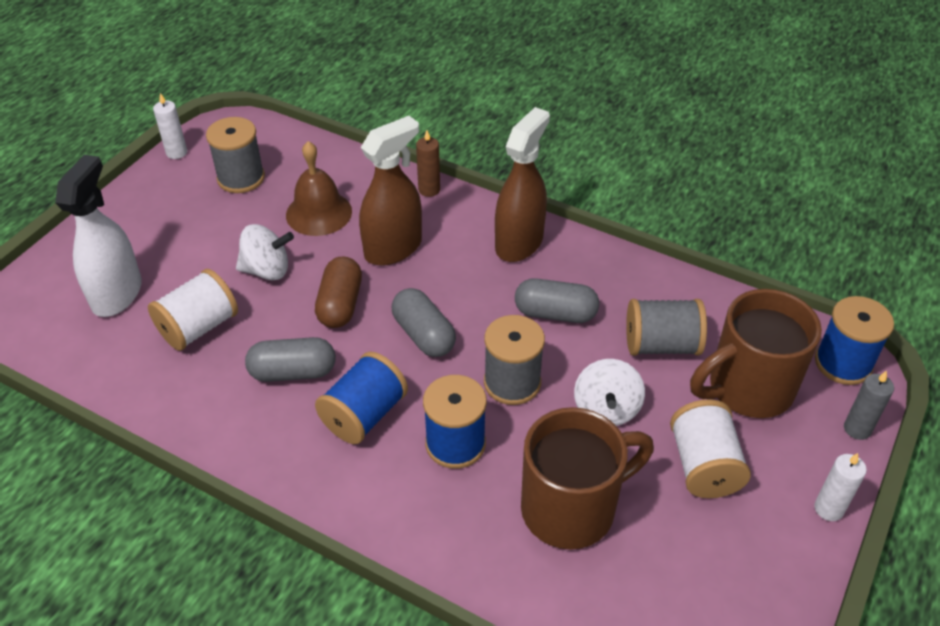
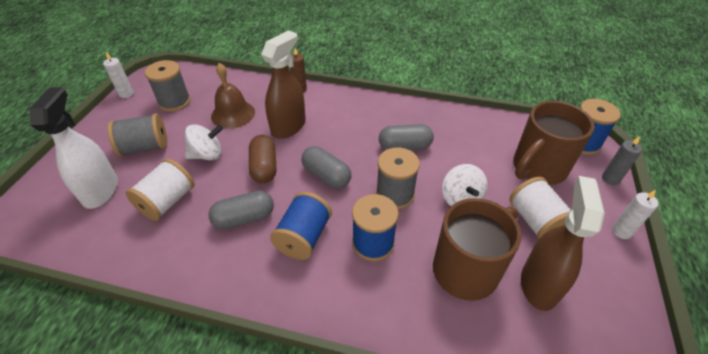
camera: 15 degrees left, 0 degrees up
(519, 243) = (366, 110): brown spray bottle -> brown spray bottle (539, 284)
(661, 345) = (476, 153): grey spool -> grey spool (145, 147)

